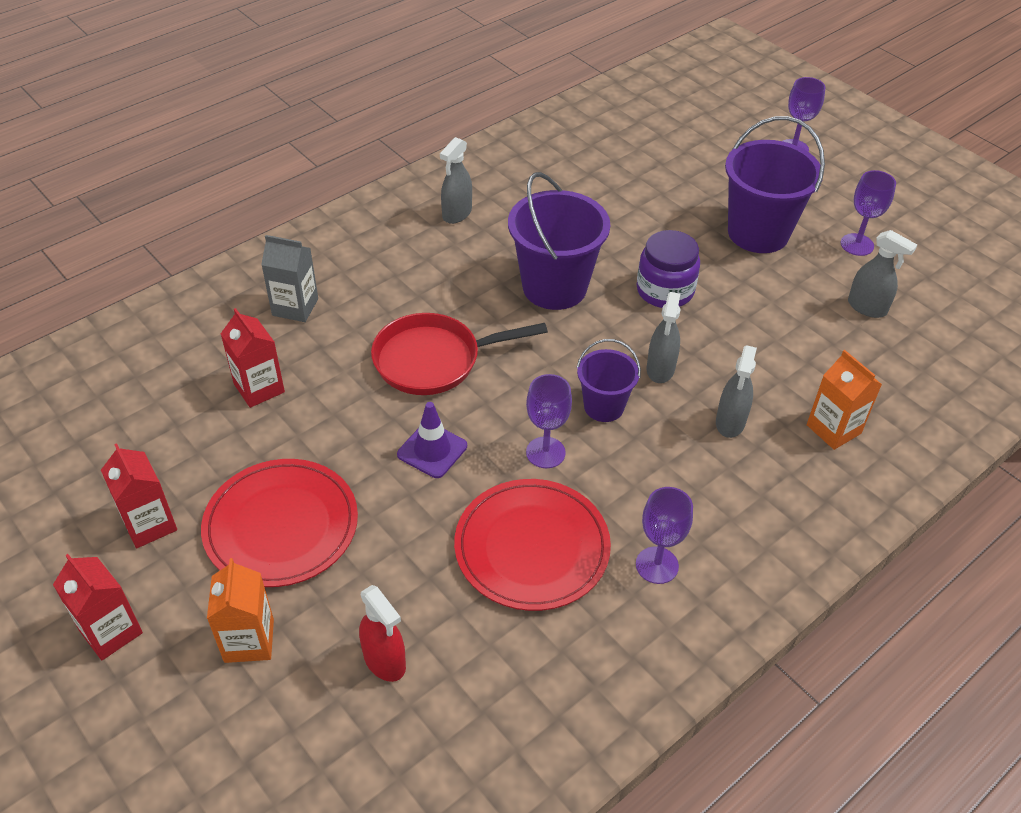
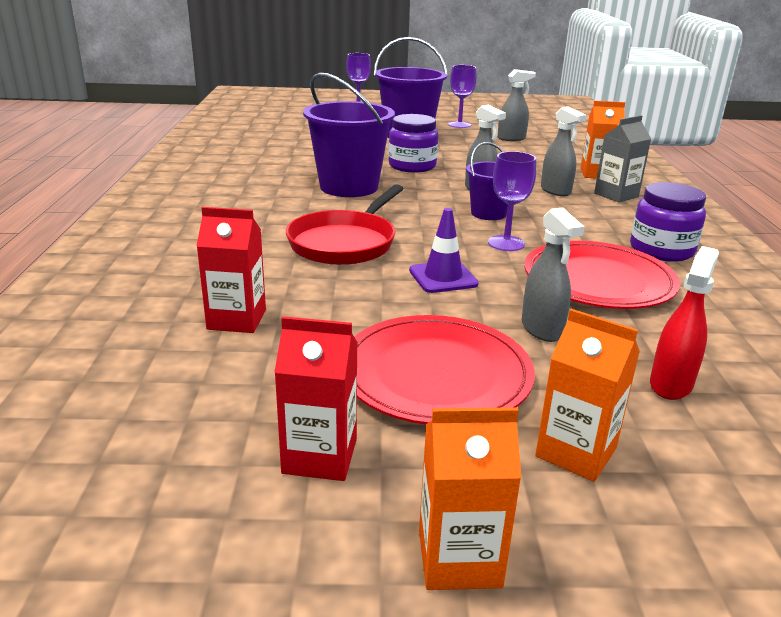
camera: 50 degrees left, 20 degrees down
(111, 631) = (459, 558): red carton -> orange carton
(295, 307) = (172, 268): grey carton -> grey carton (616, 195)
(385, 661) = (671, 384): red spray bottle -> red spray bottle turned 60 degrees counterclockwise
(457, 214) = (210, 185): grey spray bottle -> grey spray bottle (542, 329)
(657, 565) = (661, 250): purple goblet -> purple jar

